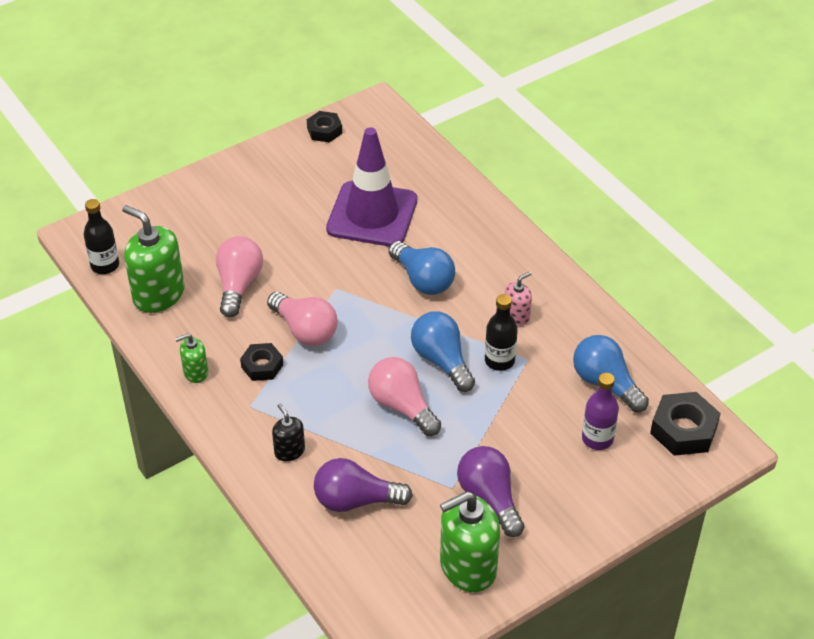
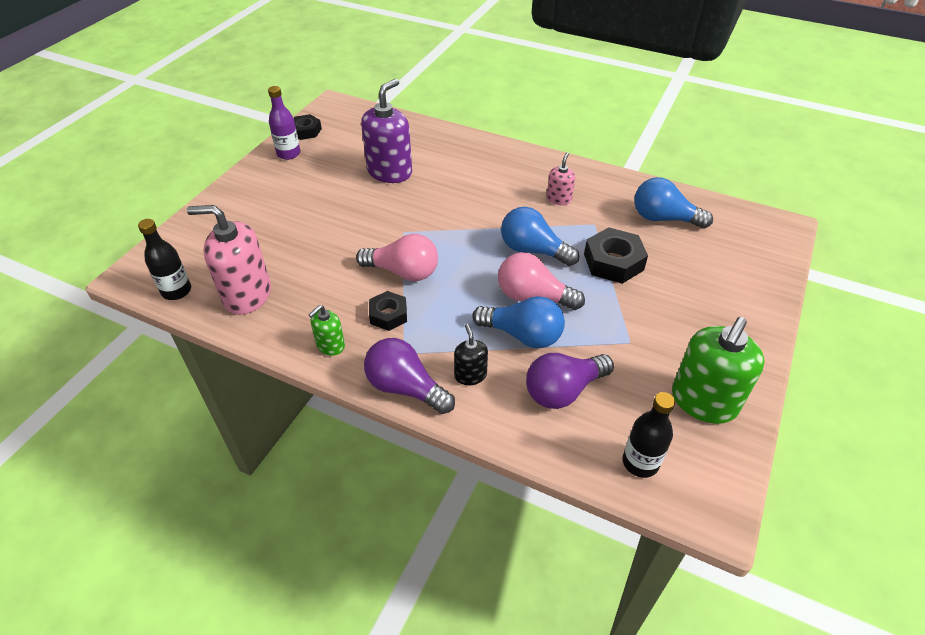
camera: 30 degrees left, 0 degrees up
(158, 294) = (247, 295): green soap dispenser -> pink soap dispenser
(238, 285) = (317, 260): pink light bulb -> none
(289, 451) = (470, 375): black soap dispenser -> black soap dispenser turned 45 degrees clockwise
(372, 214) = (390, 172): purple traffic cone -> purple soap dispenser
(423, 280) = (467, 201): blue light bulb -> blue light bulb (522, 335)
(489, 499) = (666, 337): purple light bulb -> purple light bulb (405, 388)
(499, 360) = (575, 233): black bottle -> black bottle (640, 462)
(597, 439) = (696, 258): purple bottle -> purple bottle (288, 154)
(683, 430) = (745, 227): black nut -> black nut (613, 262)

